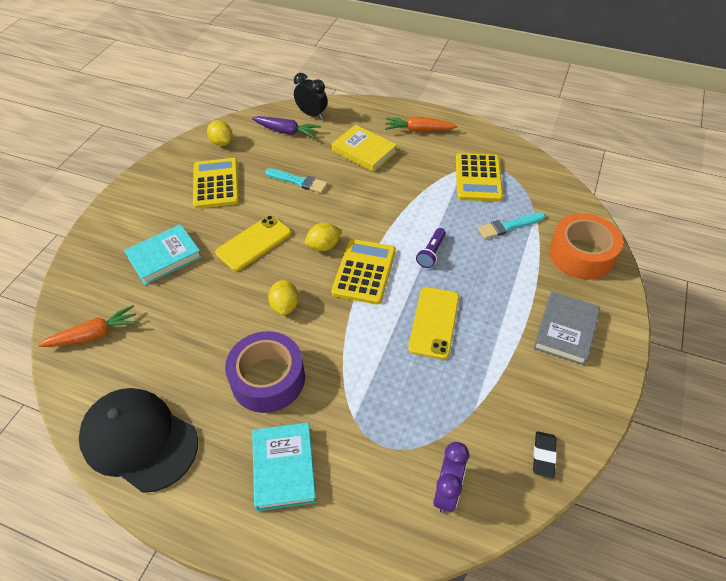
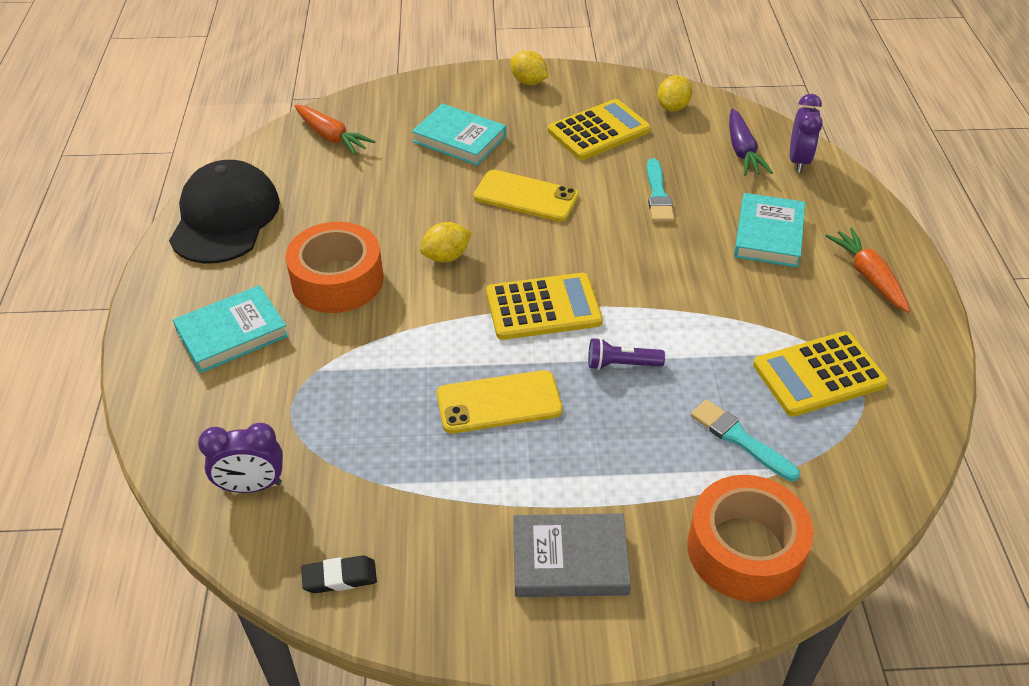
camera: 65 degrees right, 5 degrees down
(268, 379) = (337, 280): purple tape -> orange tape
(312, 114) = (798, 161): black clock -> purple clock
(324, 246) = (561, 256): yellow lemon -> yellow lemon (528, 82)
(364, 151) = (768, 235): yellow book -> turquoise book

